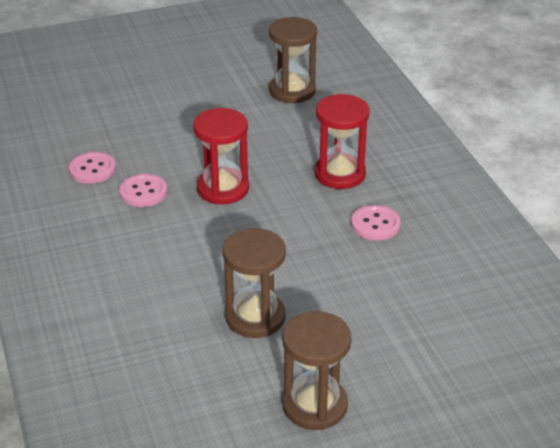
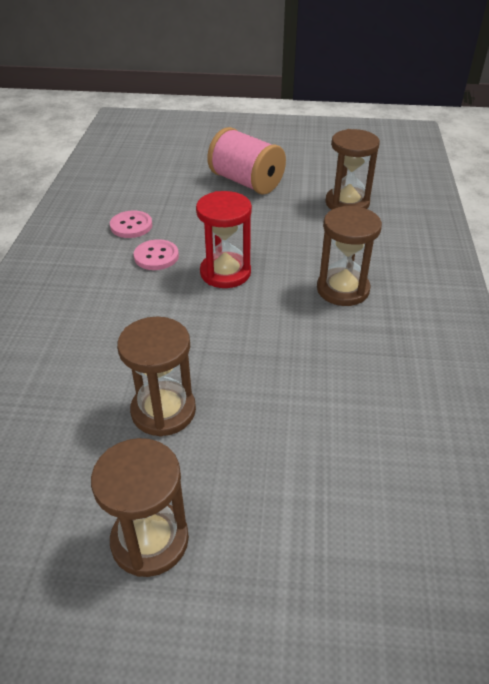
camera: 25 degrees right, 5 degrees up
(177, 94) = (246, 182): none -> pink spool
(340, 174) = (343, 289): red hourglass -> brown hourglass
(375, 224) = (346, 351): pink button -> none

